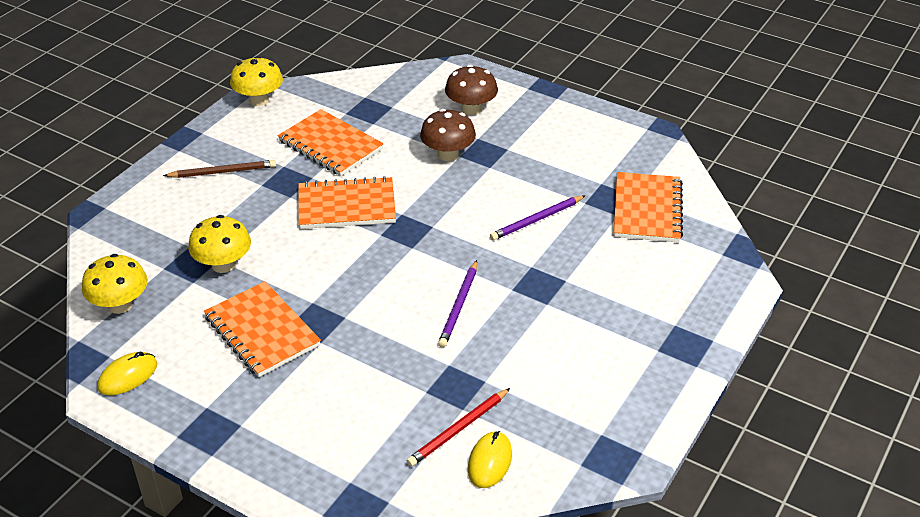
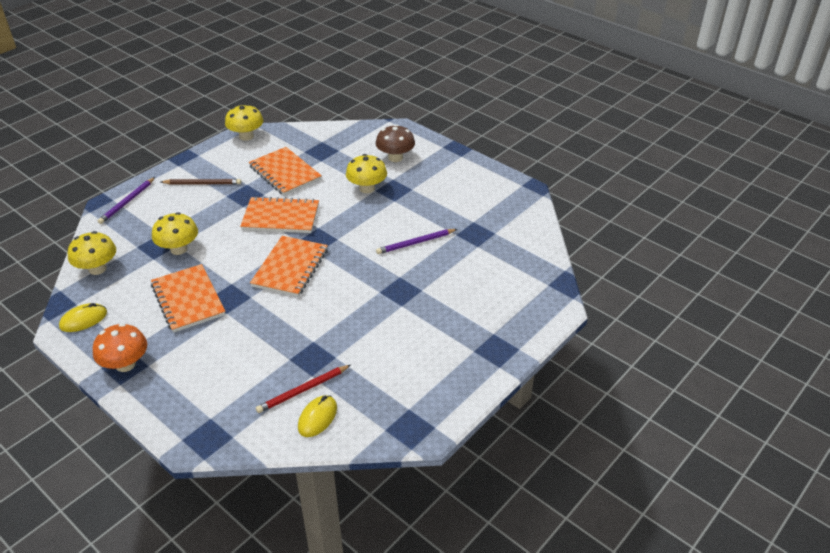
camera: 10 degrees right, 0 degrees up
(209, 428) = (125, 364): none -> orange mushroom
(448, 154) = (367, 188): brown mushroom -> yellow mushroom
(459, 306) = (336, 299): purple pencil -> purple pencil (127, 202)
(647, 210) = (501, 245): orange notebook -> orange notebook (290, 268)

